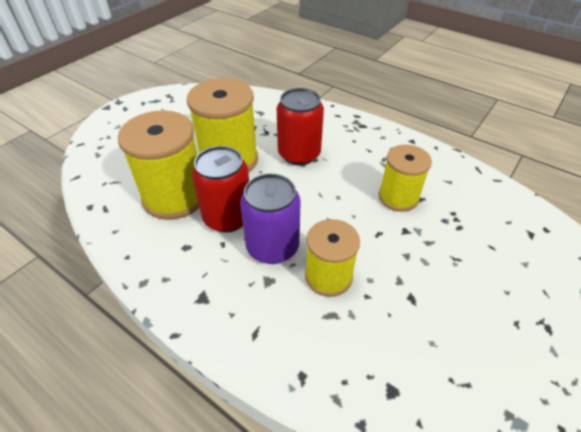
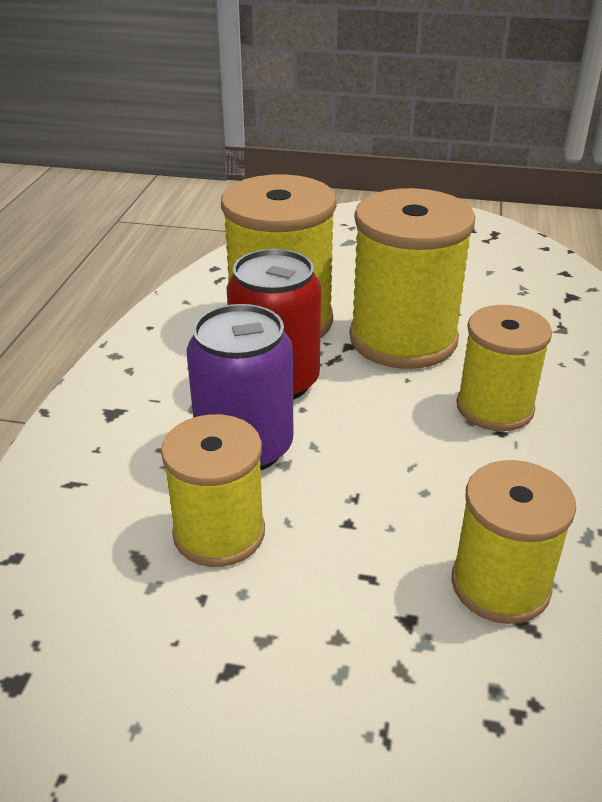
camera: 65 degrees right, 10 degrees down
(299, 154) = (494, 407): red can -> yellow spool

